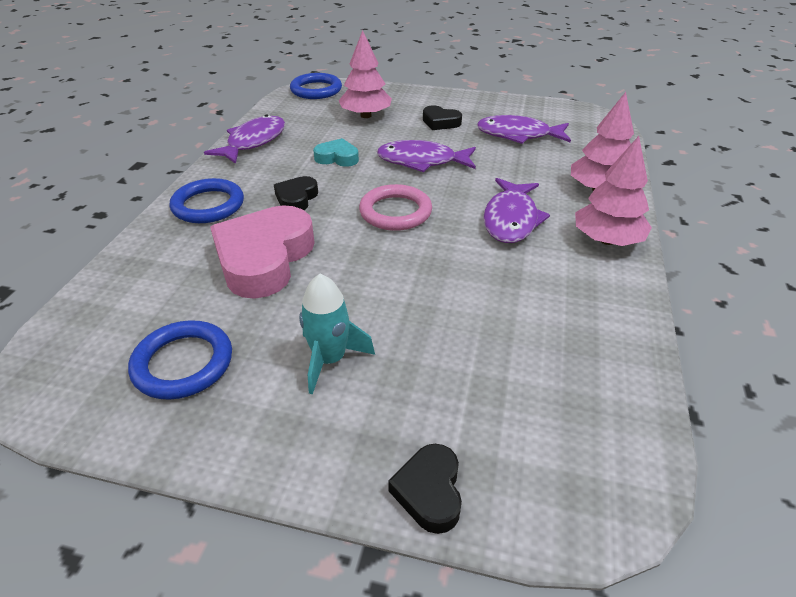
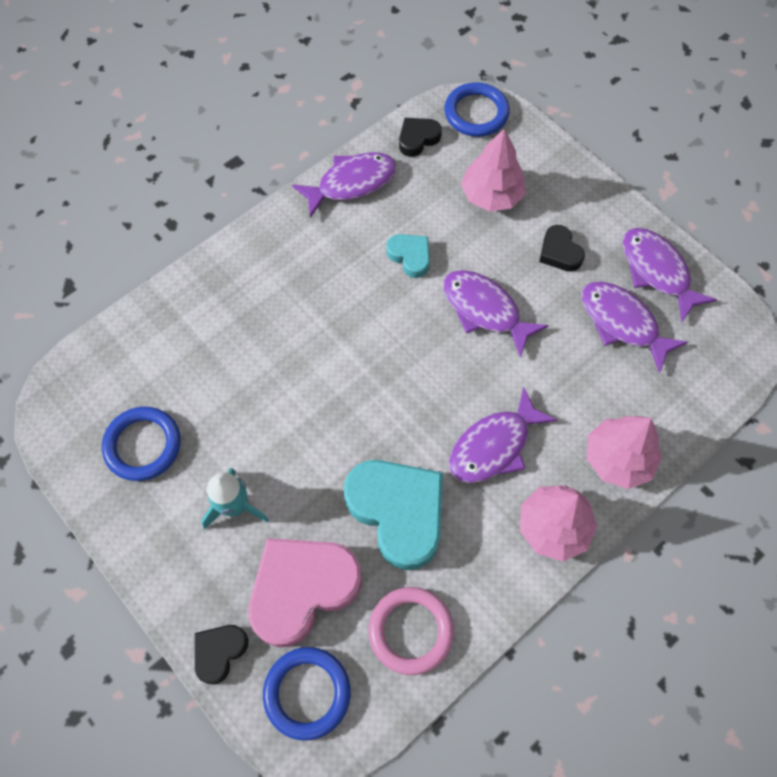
camera: 35 degrees right, 25 degrees up
(208, 205) = (256, 266): blue ring -> blue ring (307, 693)
(264, 258) = (258, 366): pink heart -> pink heart (302, 589)
(296, 198) = (332, 300): black heart -> black heart (418, 139)
(395, 212) = (402, 372): pink ring -> pink ring (411, 631)
(485, 288) = (398, 512): none -> turquoise heart
(510, 110) = (657, 271): none -> purple fish

